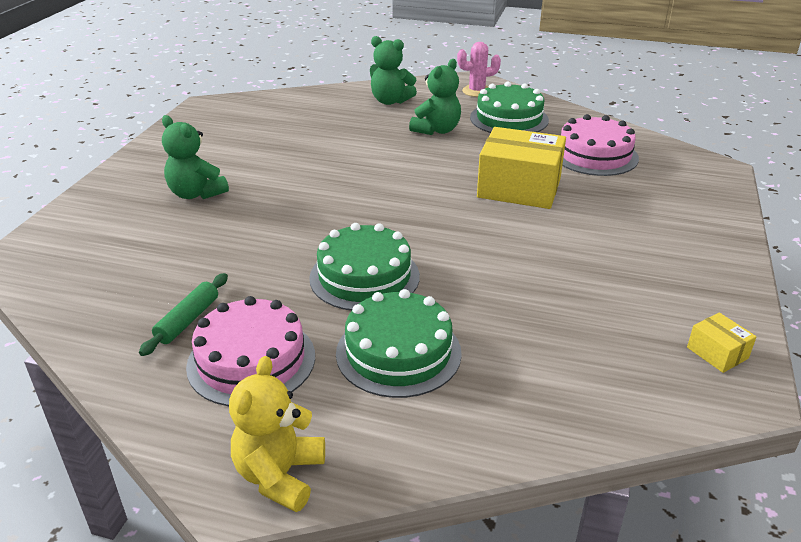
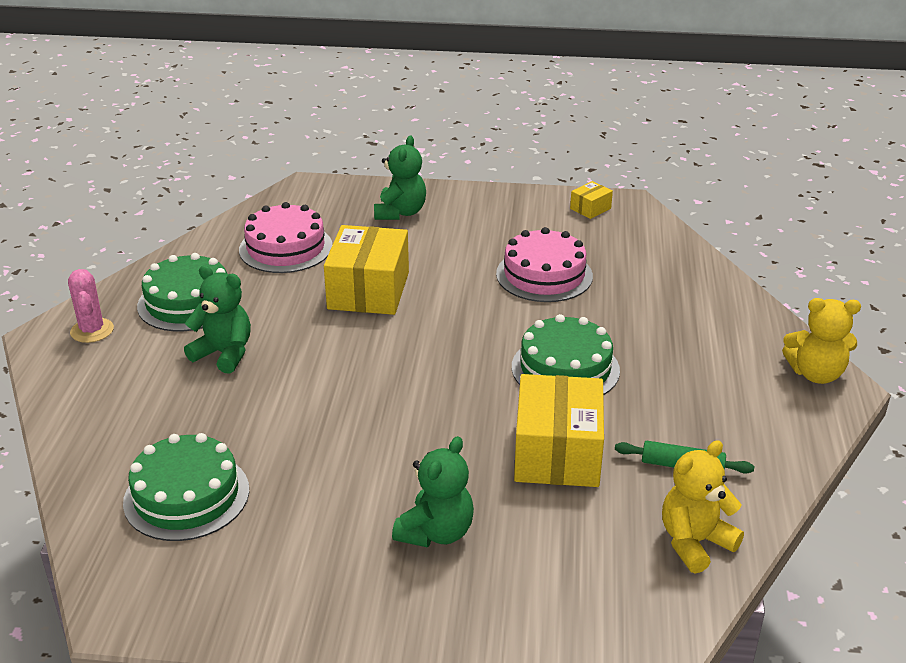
camera: 100 degrees left, 0 degrees up
(94, 306) = (694, 542): none -> yellow teddy bear
(247, 254) = (557, 453): none -> yellow box
(251, 360) = (713, 412): pink cake -> pink cake (544, 275)
(390, 101) = (121, 403): green teddy bear -> green teddy bear (400, 212)
(398, 352) = (661, 338): green cake -> green cake (186, 496)

